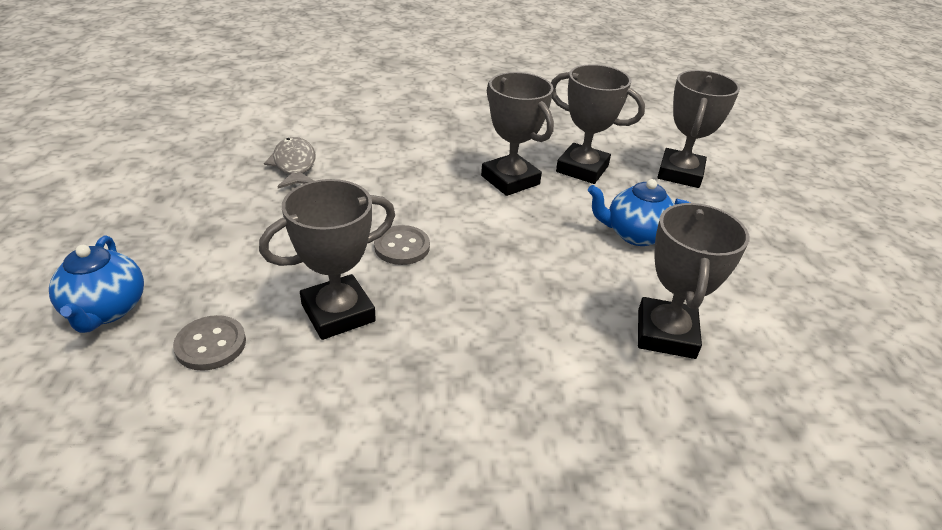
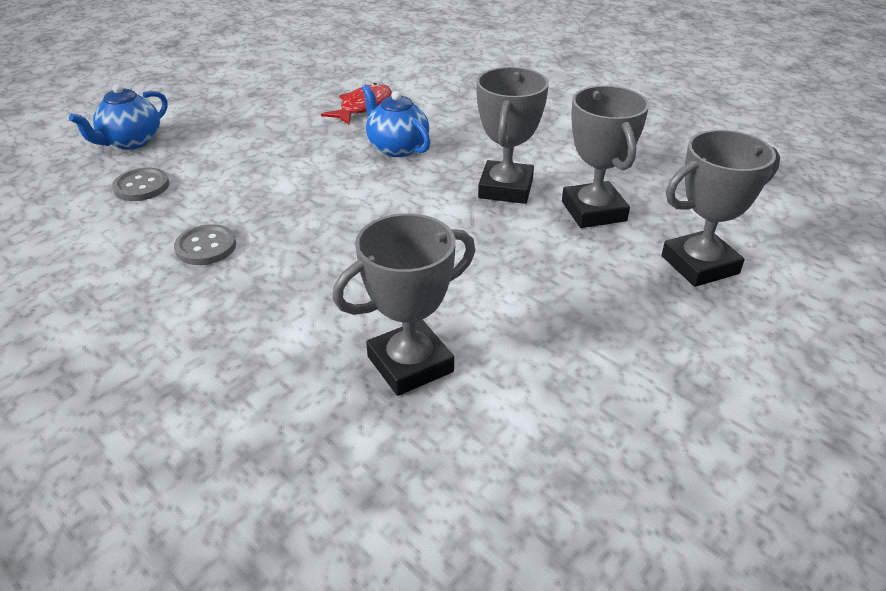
camera: 50 degrees right, 0 degrees up
(294, 165) = (363, 107): grey fish -> red fish
(338, 313) = (227, 208): grey trophy -> none
(402, 247) = (334, 192): grey button -> grey button (206, 247)
(635, 235) = (537, 285): blue teapot -> blue teapot (397, 148)

